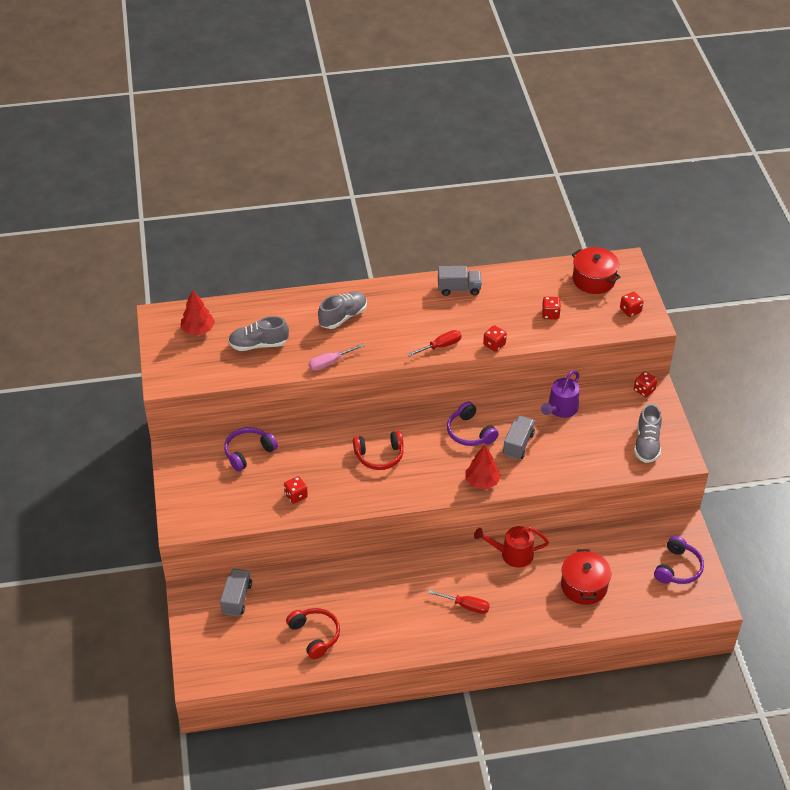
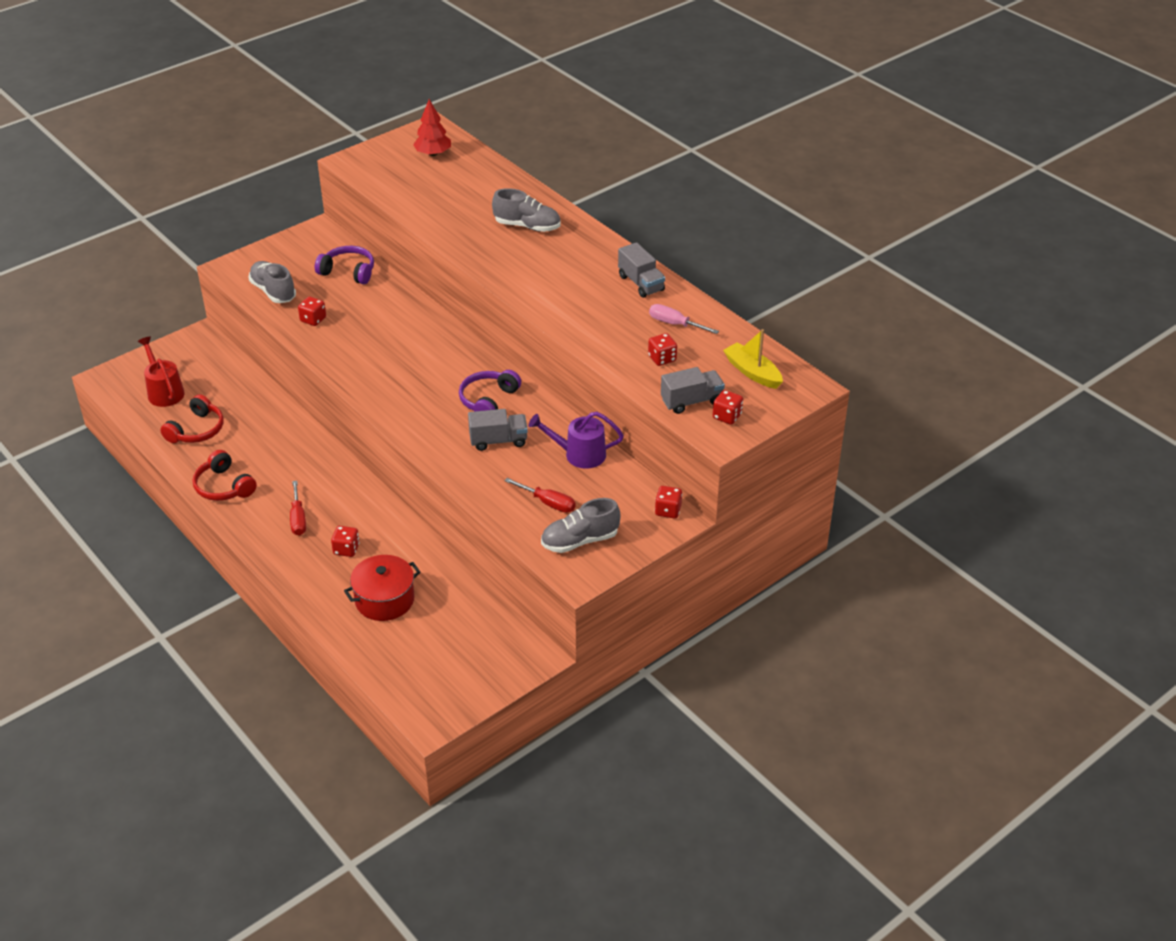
camera: 60 degrees right, 5 degrees down
(237, 598) = (212, 365): grey truck -> grey truck (691, 401)
(258, 344) = (443, 192): grey shoe -> grey shoe (273, 291)
(330, 362) = (454, 241): pink screwdriver -> pink screwdriver (675, 324)
(379, 456) = (406, 352): red headphones -> red headphones (224, 486)
(440, 346) = (539, 300): red screwdriver -> red screwdriver (547, 503)
(482, 482) = (422, 433): red tree -> none
(494, 345) = (575, 335): red dice -> red dice (346, 549)
(512, 554) = (392, 528): red watering can -> red watering can (164, 391)
(593, 280) = (752, 372): red pot -> yellow boat
(678, 568) = (465, 671): purple headphones -> none

